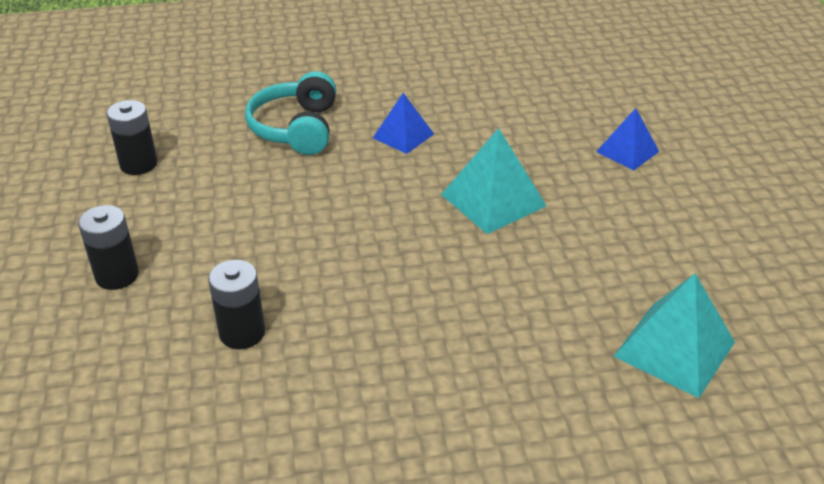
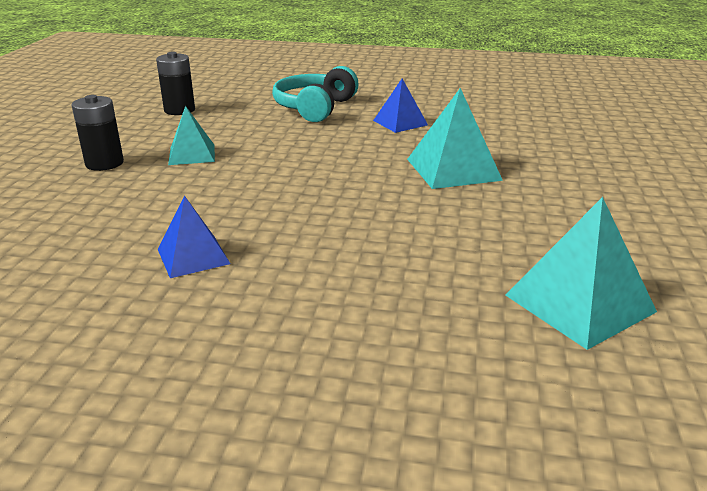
camera: 20 degrees right, 10 degrees down
(207, 238) = (192, 154): none -> turquoise pyramid
(242, 333) = (166, 212): black battery -> none
(627, 151) = (607, 158): blue pyramid -> blue pyramid (193, 256)

